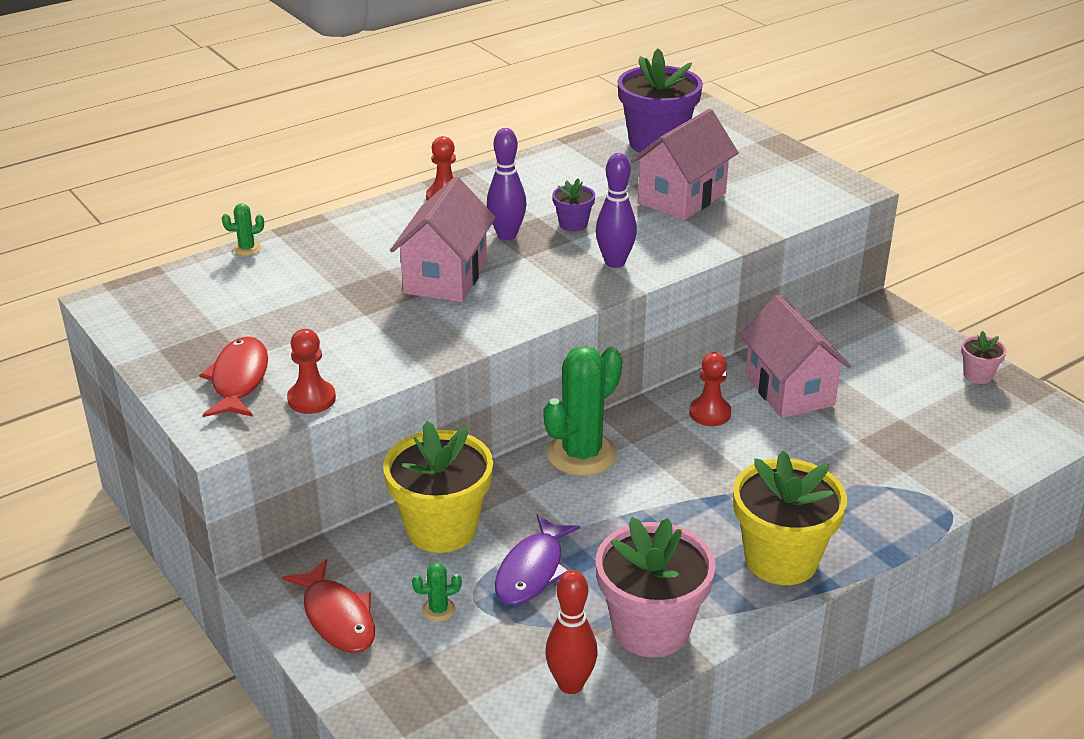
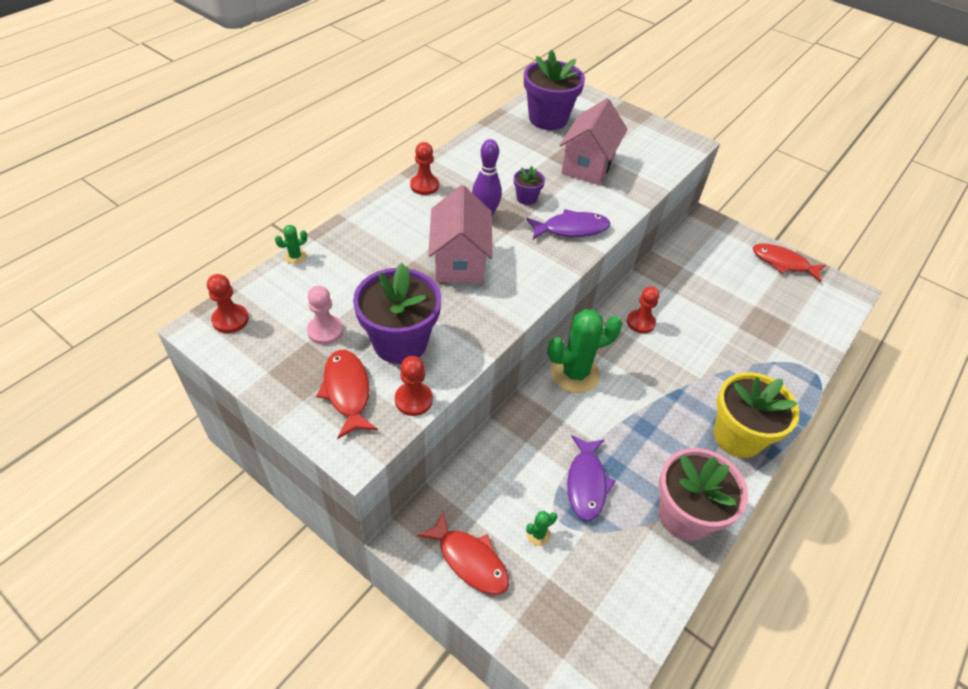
camera: 20 degrees left, 15 degrees up
(142, 297) = (230, 320): none -> red pawn
(244, 322) = (325, 331): none -> pink pawn
(326, 344) = (400, 342): none -> purple flower pot
(441, 528) = (509, 459): yellow flower pot -> none
(570, 684) = (655, 578): red bowling pin -> none
(582, 454) = (575, 373): green cactus -> green cactus turned 45 degrees clockwise
(615, 262) = (571, 229): purple bowling pin -> purple fish
(789, 390) = (680, 294): pink house -> none
(978, 375) = (783, 263): pink flower pot -> red fish

